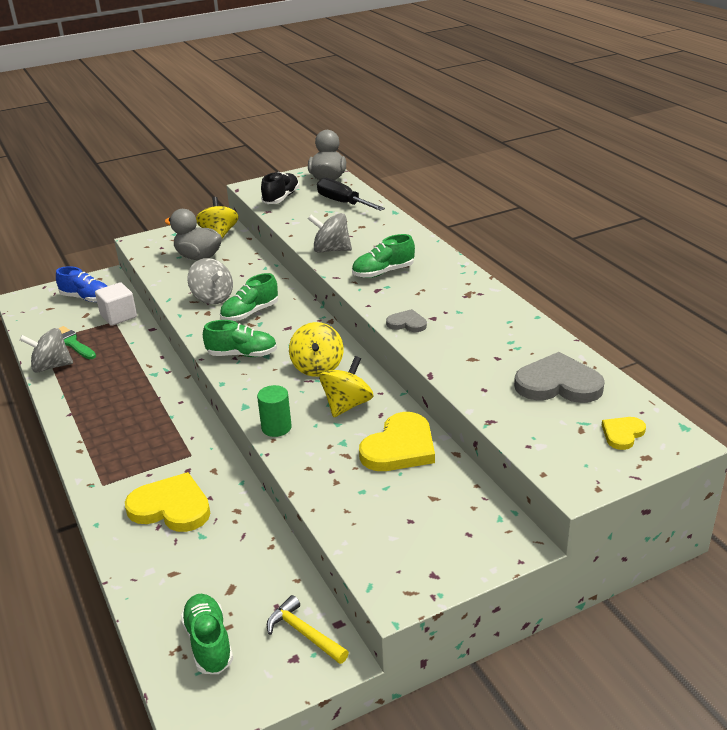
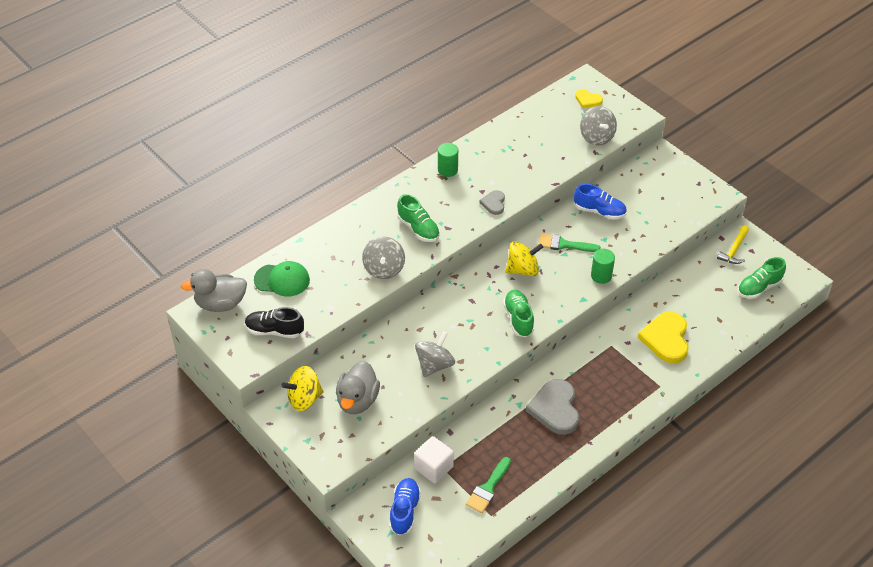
camera: 105 degrees left, 15 degrees up
(51, 366) = (529, 487): grey spinning top -> grey spinning top (596, 137)
(250, 313) = (455, 331): green shoe -> none
(343, 203) = (282, 280): black screwdriver -> green cap
(347, 405) = (564, 244): yellow spinning top -> green brush
(400, 447) = (599, 211): yellow heart -> blue shoe
(479, 298) = (447, 170): none -> green cylinder
(558, 384) = (546, 126): grey heart -> grey heart (555, 409)

